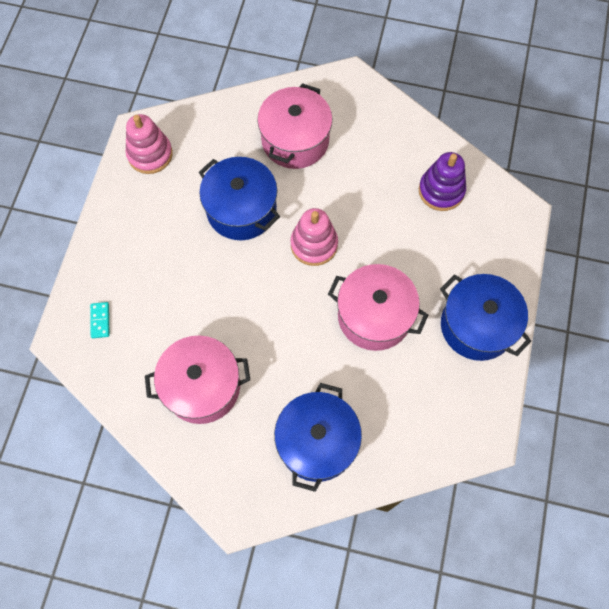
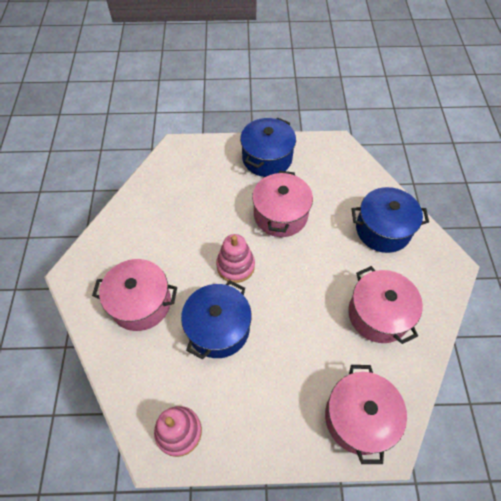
camera: 105 degrees left, 10 degrees down
(100, 320) = (358, 417): turquoise domino -> pink pot
(441, 191) = (169, 193): purple stacking toy -> none

